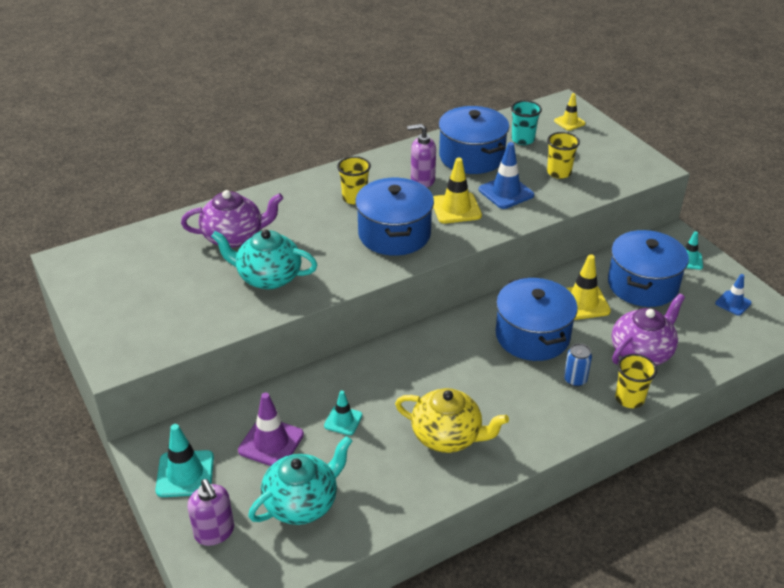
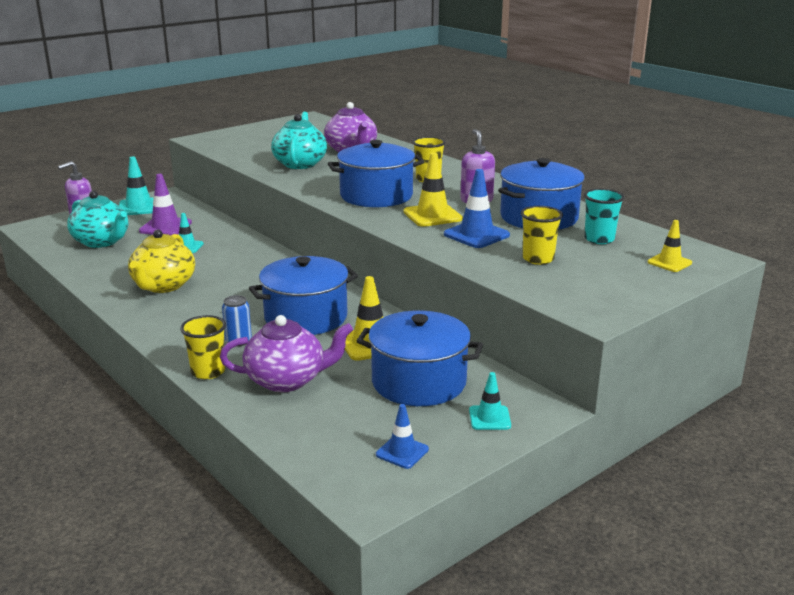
camera: 80 degrees right, 15 degrees down
(642, 352) = (287, 380): purple teapot -> purple teapot turned 45 degrees counterclockwise

